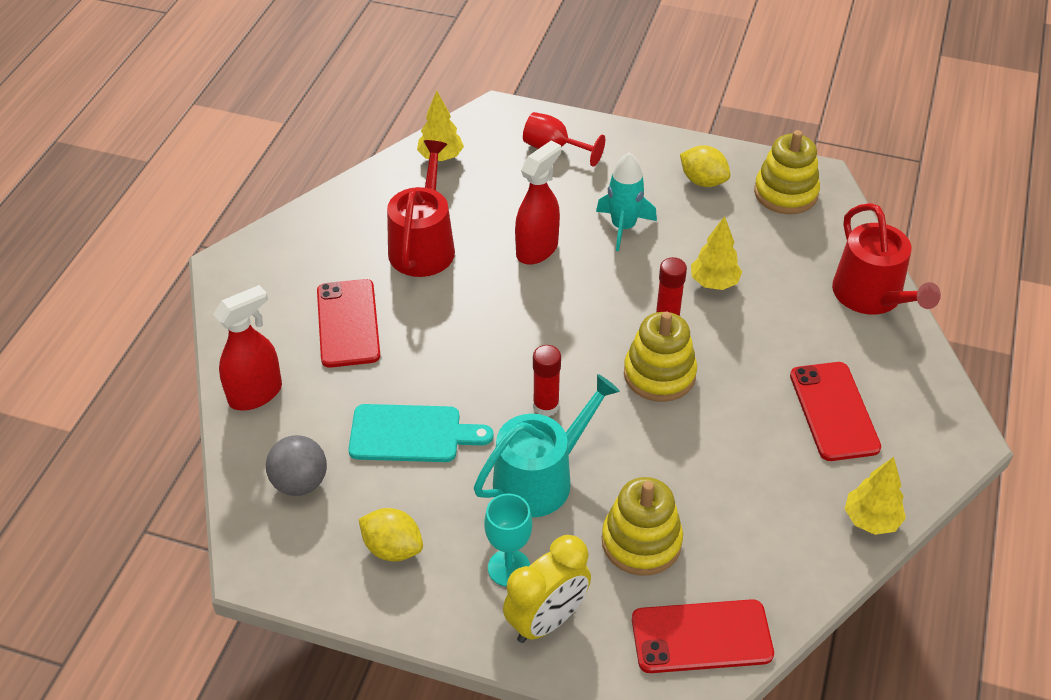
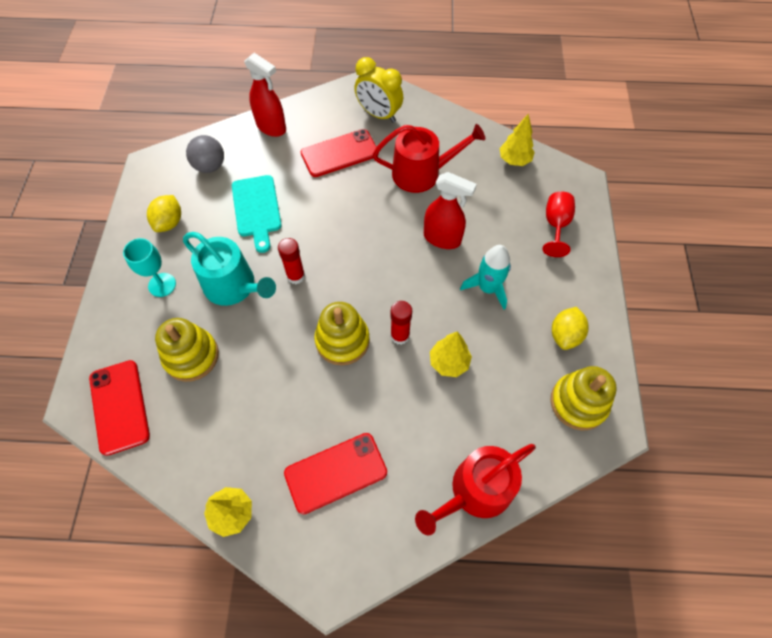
camera: 75 degrees right, 15 degrees up
(546, 620) = (125, 314): yellow clock -> yellow clock (379, 114)

